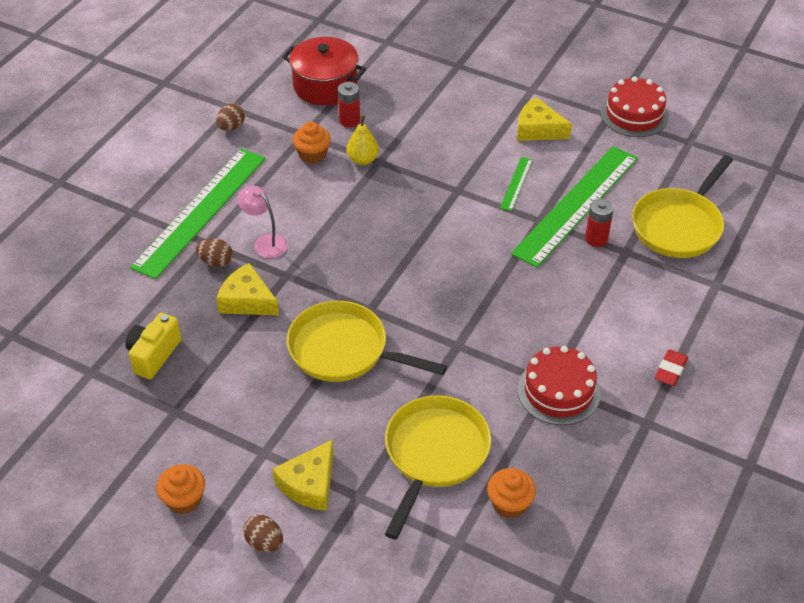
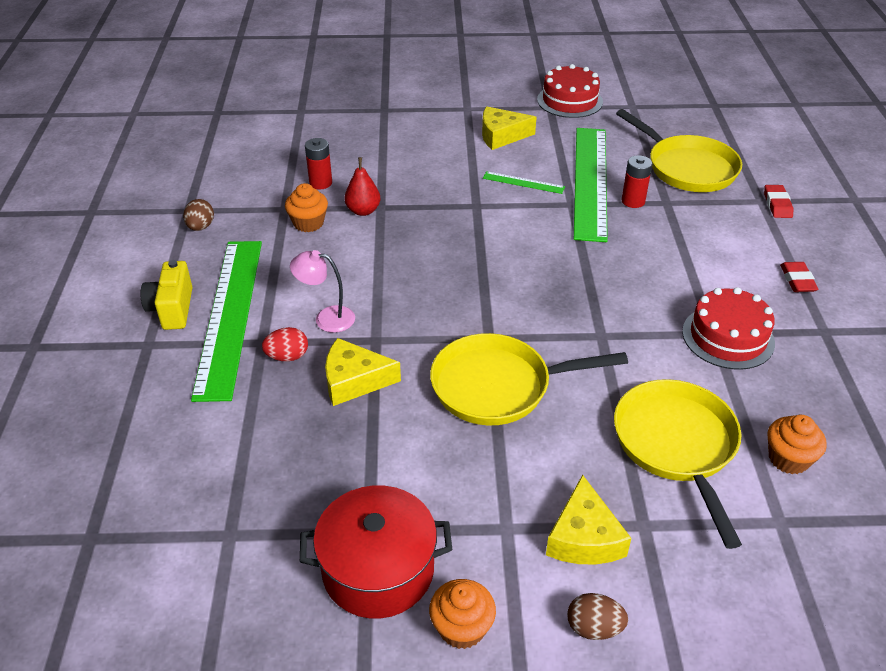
camera: 30 degrees left, 5 degrees down
(154, 355) = (293, 481): yellow camera -> yellow camera (172, 309)
(216, 262) = (287, 356): brown egg -> red egg
(325, 86) = (271, 162): red pot -> red pot (378, 569)
(363, 160) = (363, 211): yellow pear -> red pear
(516, 183) = (523, 182): green ruler -> green ruler turned 60 degrees counterclockwise
(679, 225) = (687, 168): yellow pan -> yellow pan turned 45 degrees counterclockwise
(728, 294) = (777, 204): none -> red eraser

